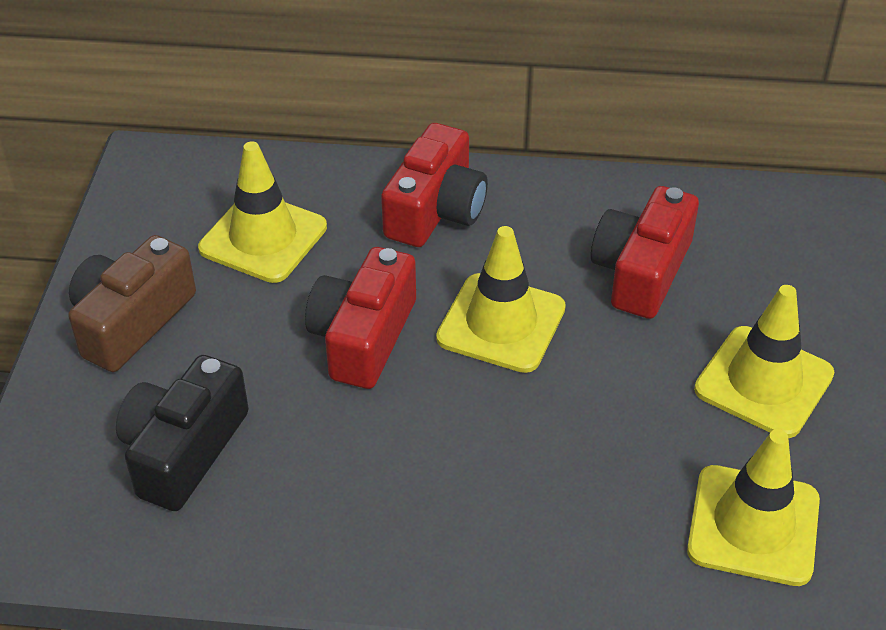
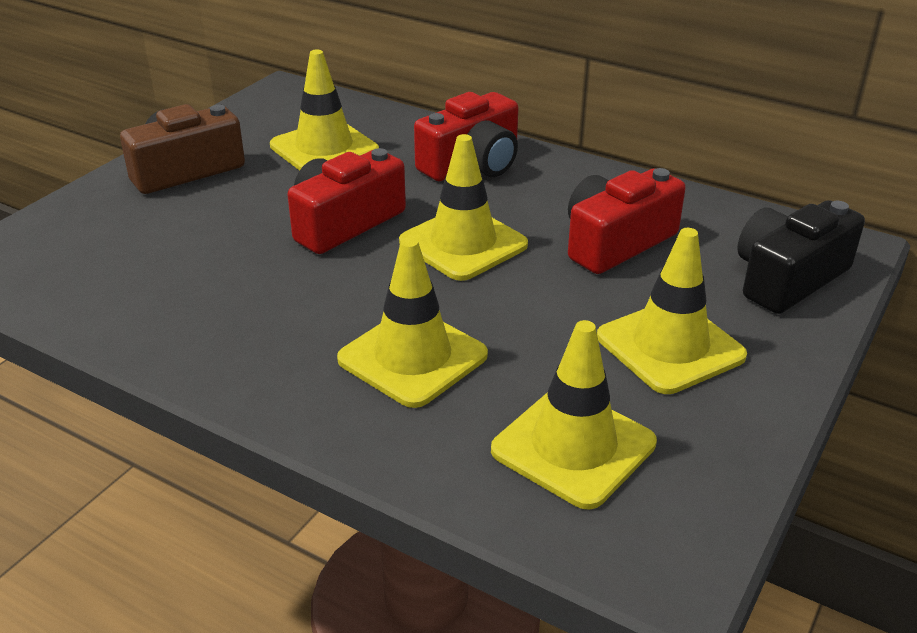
camera: 25 degrees right, 10 degrees down
(183, 450) = (146, 251): black camera -> black camera (787, 278)
(552, 482) = (412, 357): none -> yellow traffic cone

